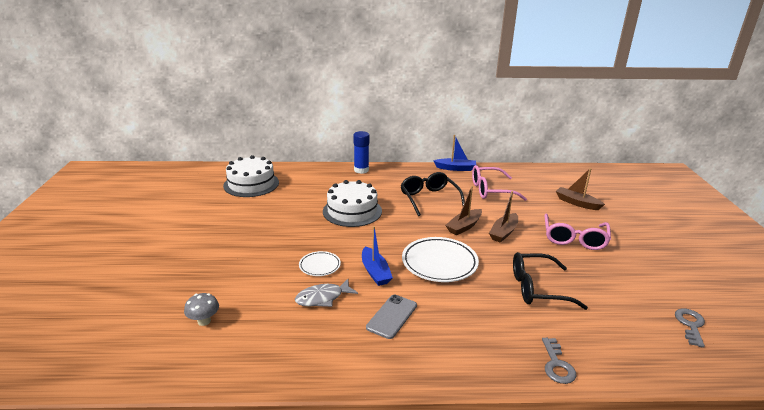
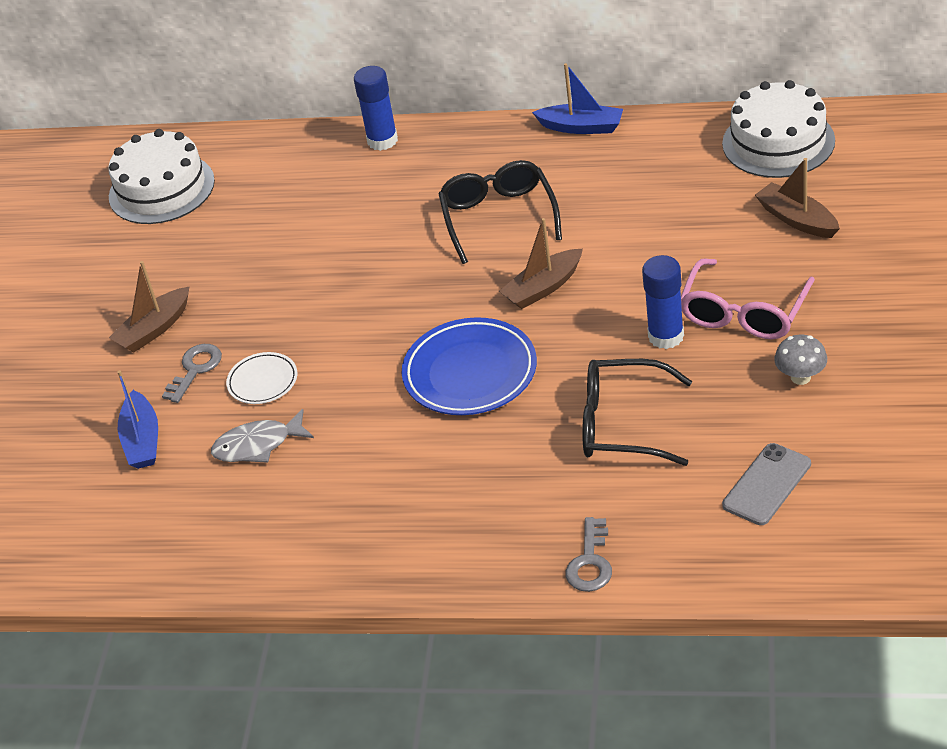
camera: 15 degrees right, 15 degrees up
(204, 321) = (73, 487): grey mushroom -> grey mushroom (800, 377)
(352, 211) = (342, 254): white cake -> white cake (778, 142)
(375, 272) = (354, 393): blue boat -> blue boat (142, 440)
(392, 316) = (360, 479): grey phone -> grey phone (766, 484)
(439, 263) = (470, 373): white plate -> blue plate
(490, 190) = (631, 189): pink glasses -> none
(503, 232) = (613, 301): brown boat -> brown boat (154, 329)
(539, 248) = (666, 336): none -> blue glue stick
(690, 325) = (851, 494): grey key -> grey key (195, 369)

